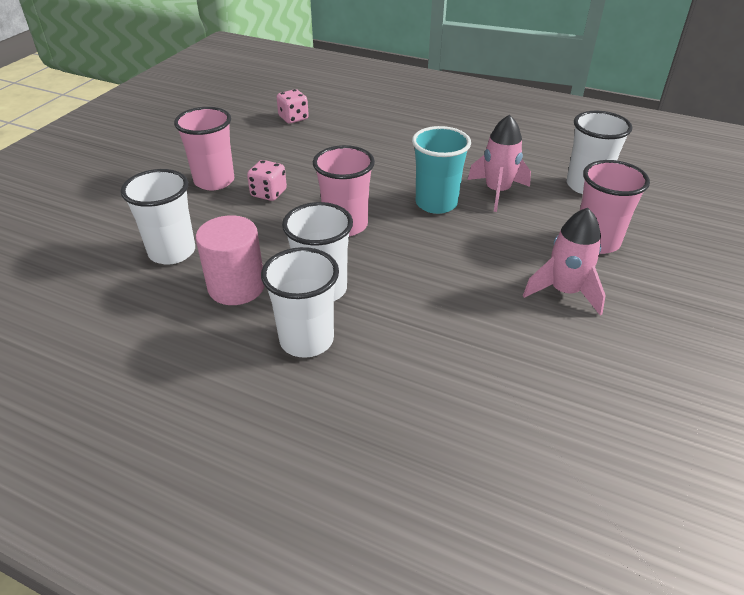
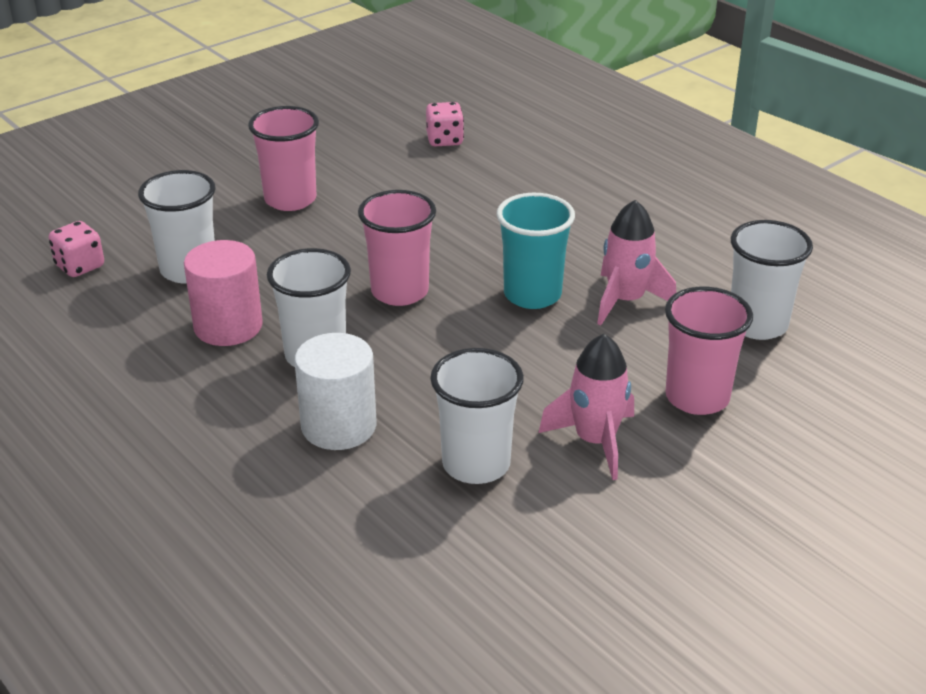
camera: 25 degrees right, 5 degrees down
(268, 193) = (341, 230): pink dice -> pink dice (80, 266)
(306, 340) = (258, 402): white cup -> white cup (476, 464)
(383, 339) = (339, 426): none -> white cylinder

